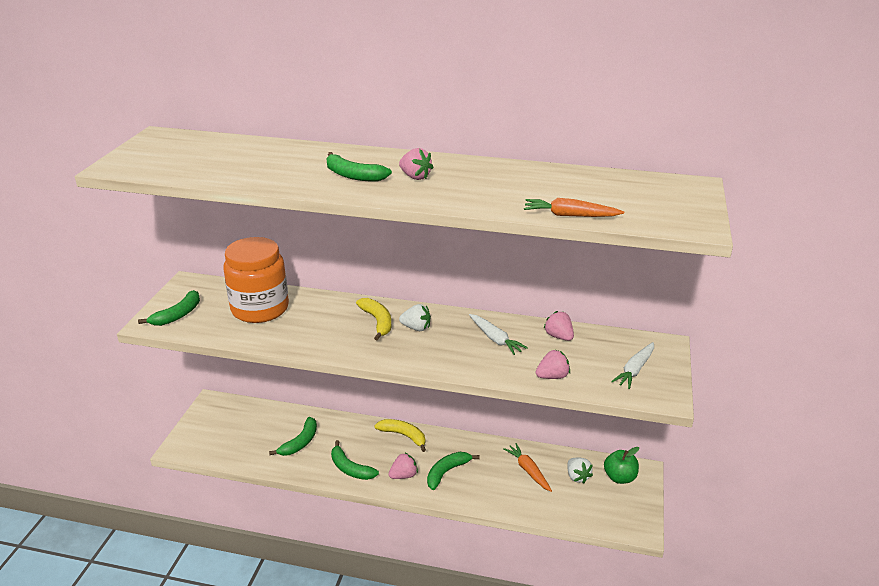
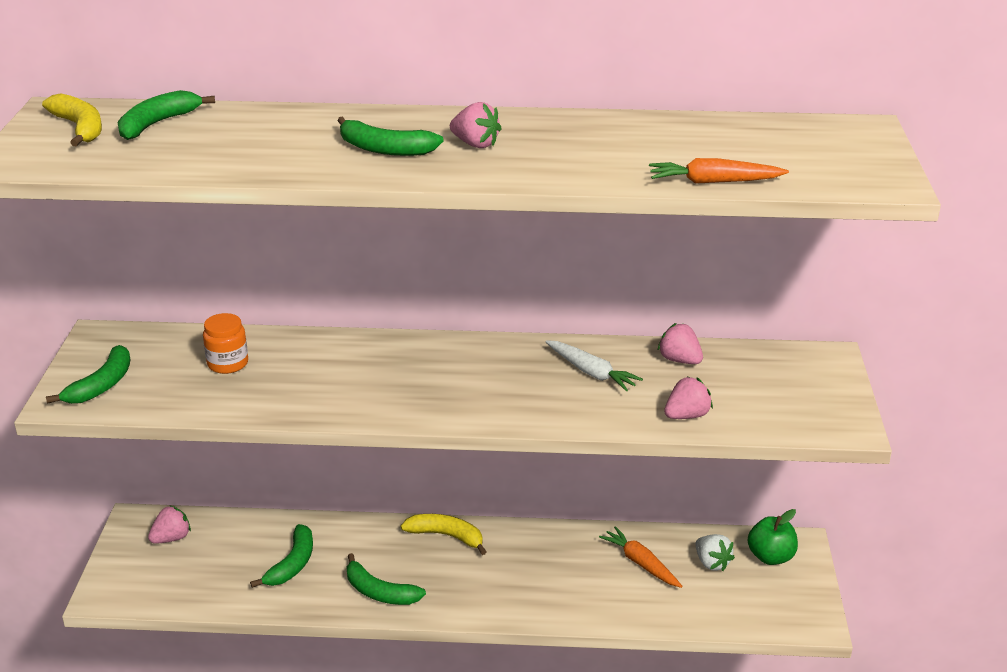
camera: 10 degrees left, 0 degrees up
(260, 309) = (228, 363): orange jar -> orange jar, size x0.47
(377, 321) = (412, 365): yellow banana -> yellow banana (80, 128)
(403, 475) = (461, 592): pink strawberry -> pink strawberry (171, 538)
(416, 328) = (472, 368): white strawberry -> none
(447, 472) = (524, 580): green banana -> green banana (157, 124)
(635, 370) = (796, 395): white carrot -> none

